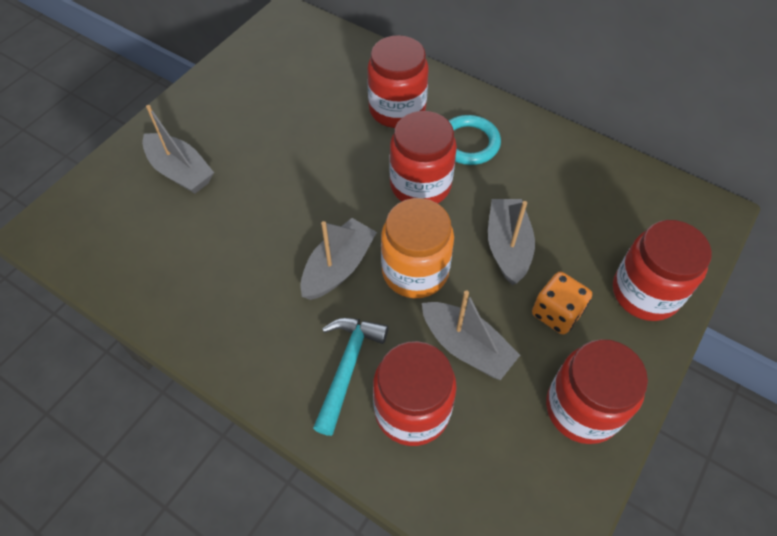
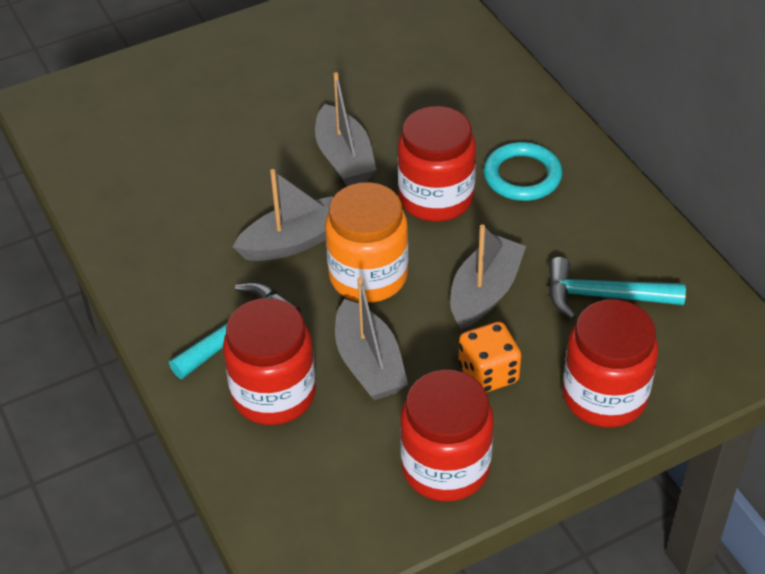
camera: 30 degrees right, 10 degrees down
(180, 171) = (200, 95): grey boat -> grey boat (344, 158)
(397, 109) = (467, 114): red jar -> none
(588, 213) = (604, 296): none -> turquoise hammer

